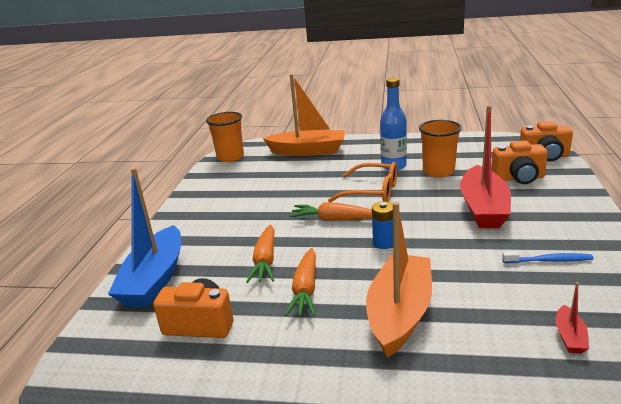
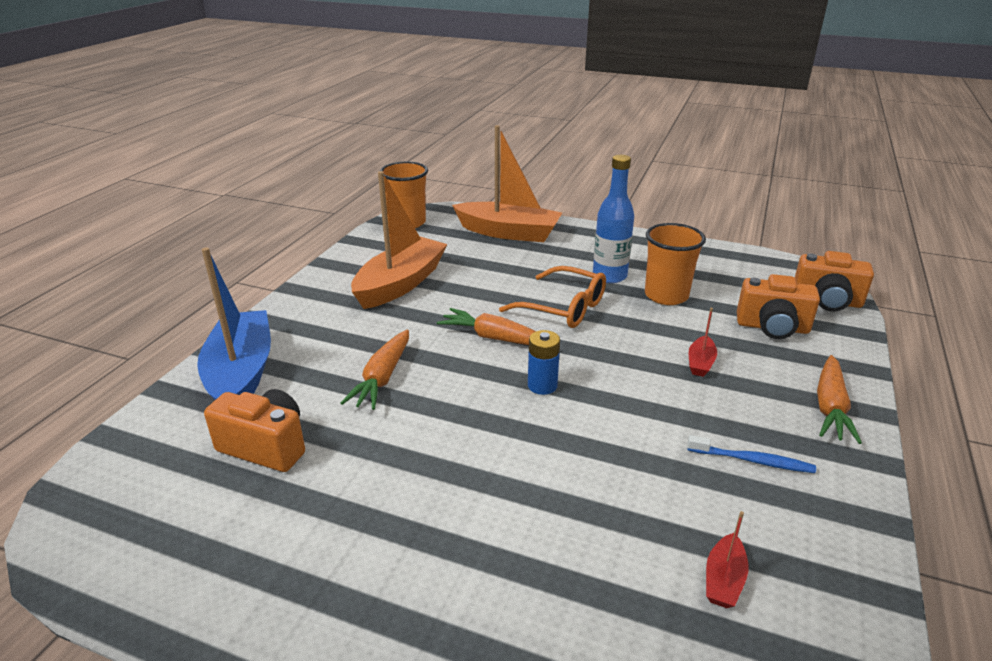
camera: 10 degrees right, 5 degrees up
(155, 279) = (241, 373): blue boat -> blue boat turned 150 degrees clockwise
(305, 289) = (412, 429): orange carrot -> orange carrot (830, 407)
(400, 313) = (514, 490): orange boat -> orange boat (400, 284)
(483, 208) = (700, 363): red boat -> red boat, size x0.42

